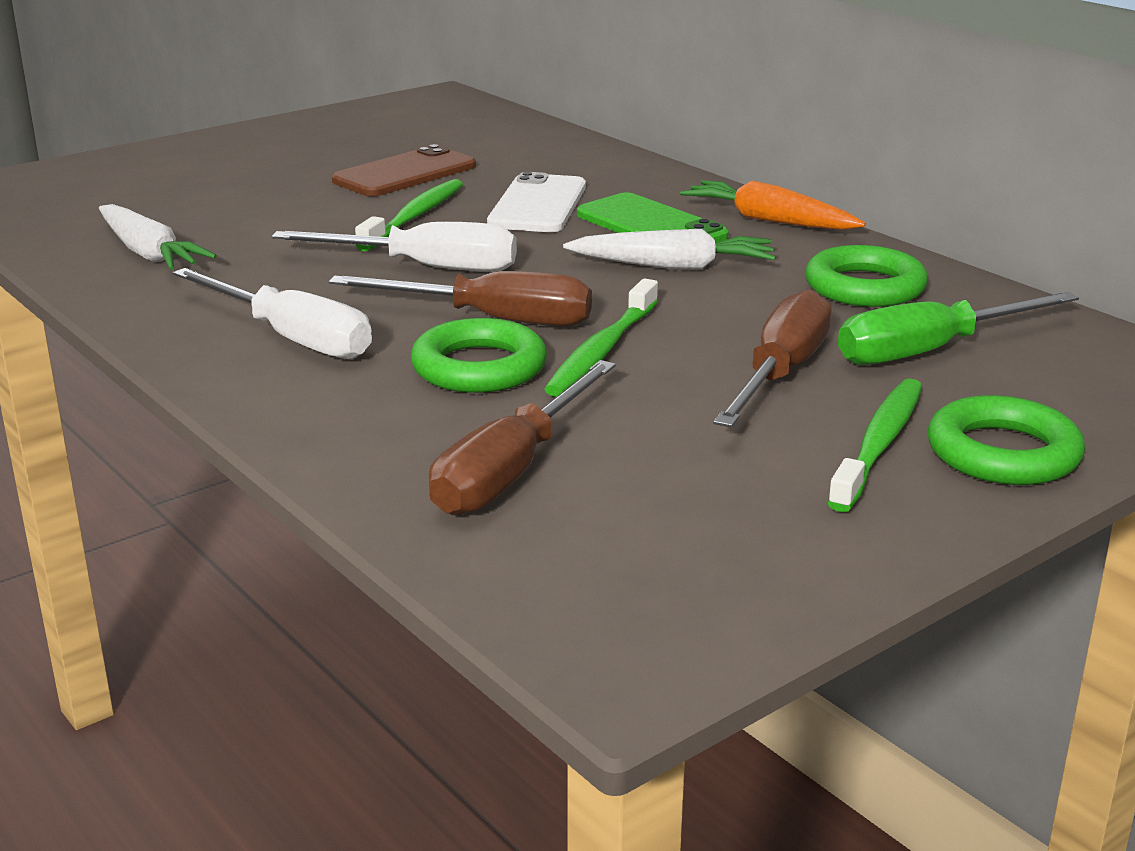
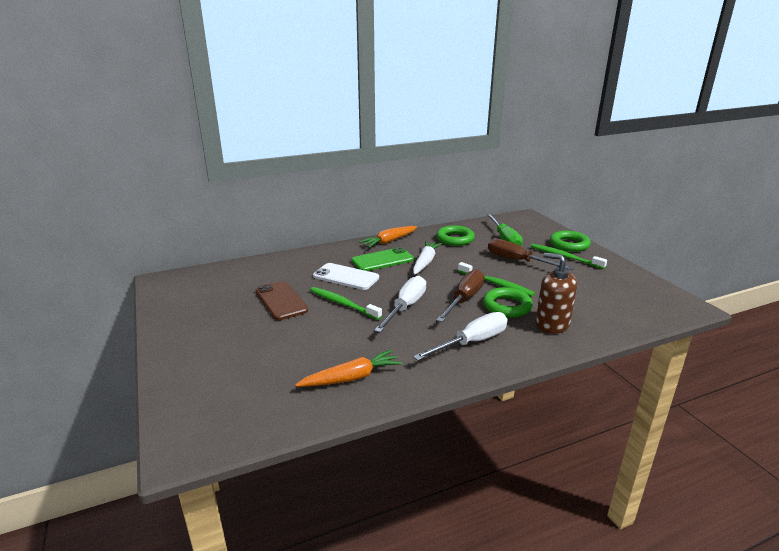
camera: 75 degrees left, 0 degrees up
(149, 253) = (351, 378): white carrot -> orange carrot
(407, 423) = (552, 324): none -> brown soap dispenser
(511, 471) = (585, 309): brown screwdriver -> none

